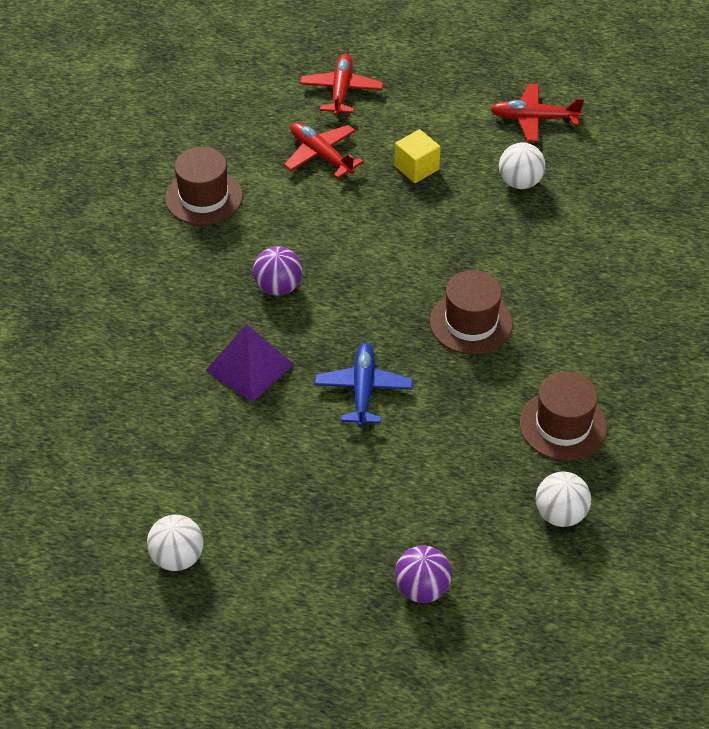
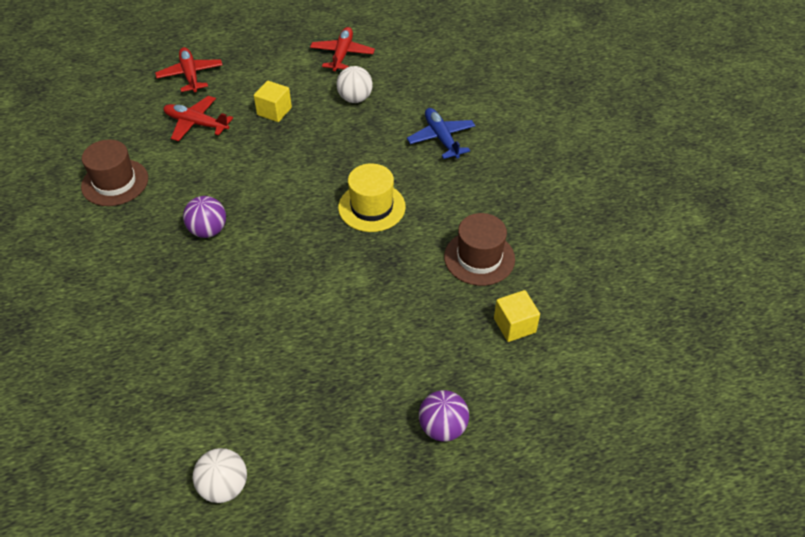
camera: 25 degrees left, 0 degrees up
(250, 367) = (214, 301): purple pyramid -> none
(363, 390) = (315, 285): blue plane -> blue plane (441, 138)
(471, 322) = (371, 207): brown hat -> yellow hat
(534, 119) = (342, 54): red plane -> red plane turned 120 degrees clockwise
(560, 514) = (514, 325): white ball -> yellow cube

